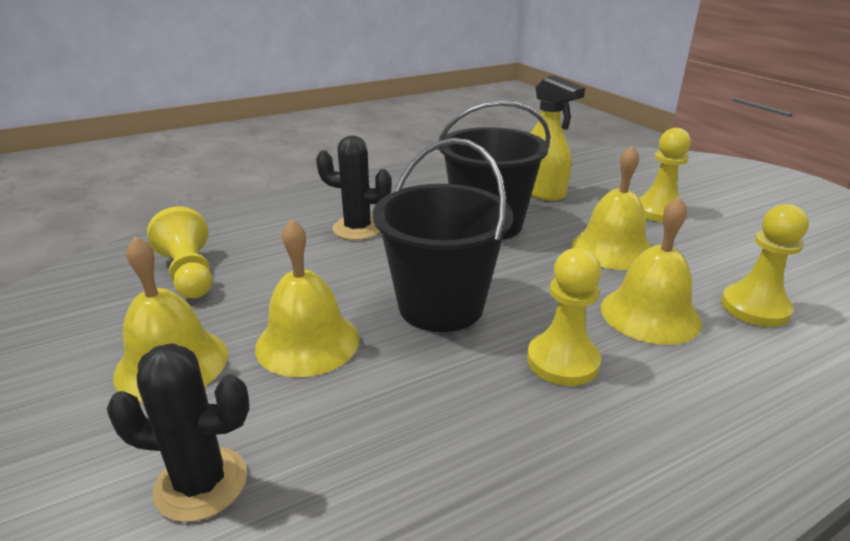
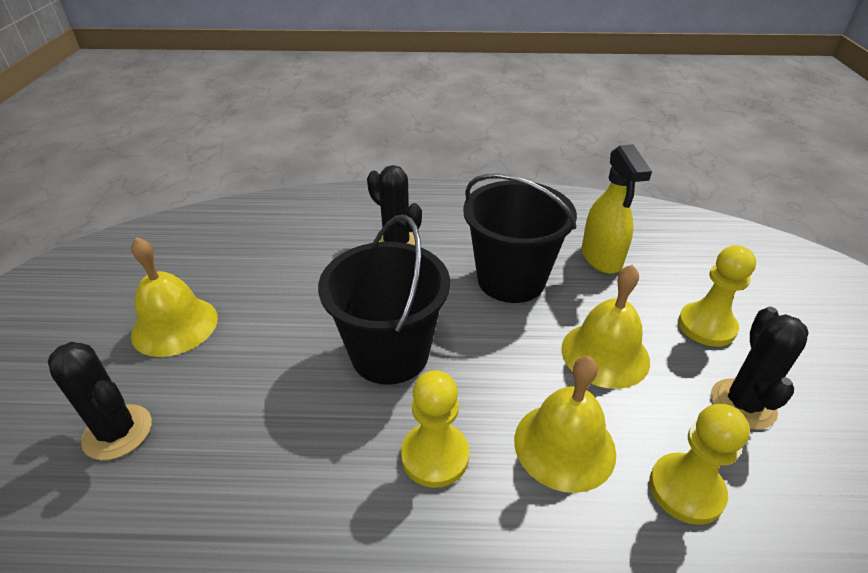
camera: 30 degrees right, 10 degrees up
(189, 274) = (245, 247): yellow pawn -> none
(307, 342) = (267, 345): yellow bell -> none
(730, 247) = (742, 404): none -> black cactus

